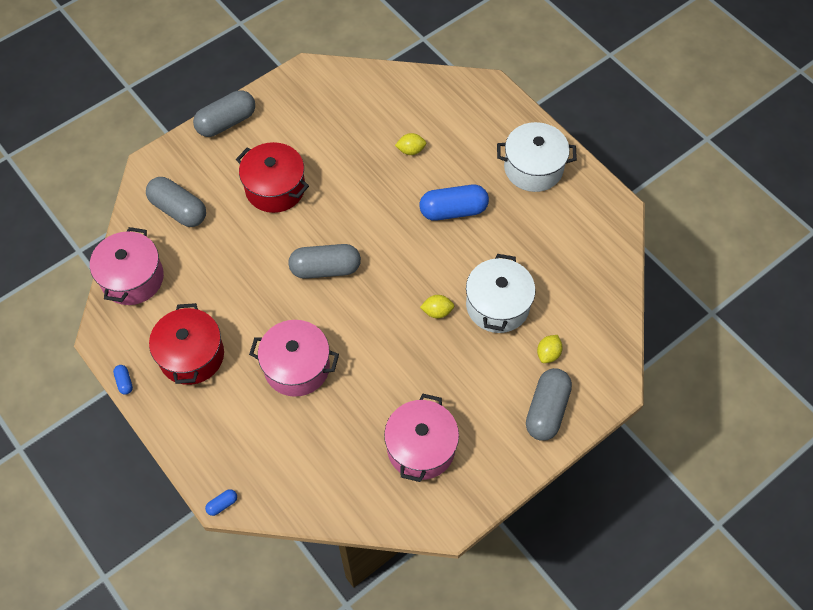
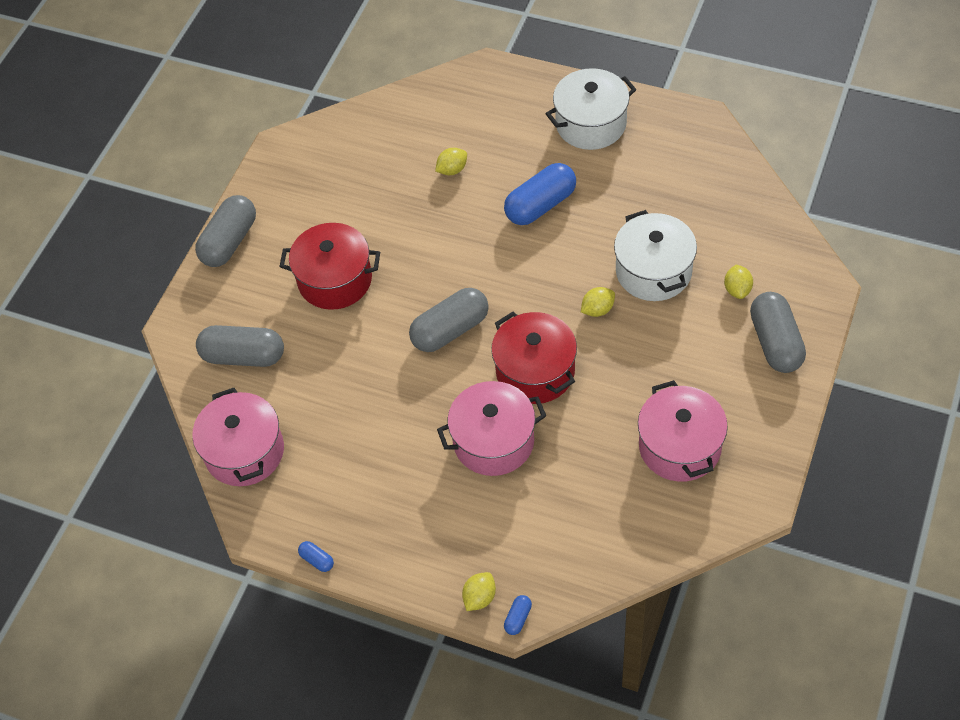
camera: 25 degrees left, 5 degrees down
(191, 355) = (371, 492): red pot -> red pot (535, 371)
(208, 474) = (479, 597): none -> yellow lemon

